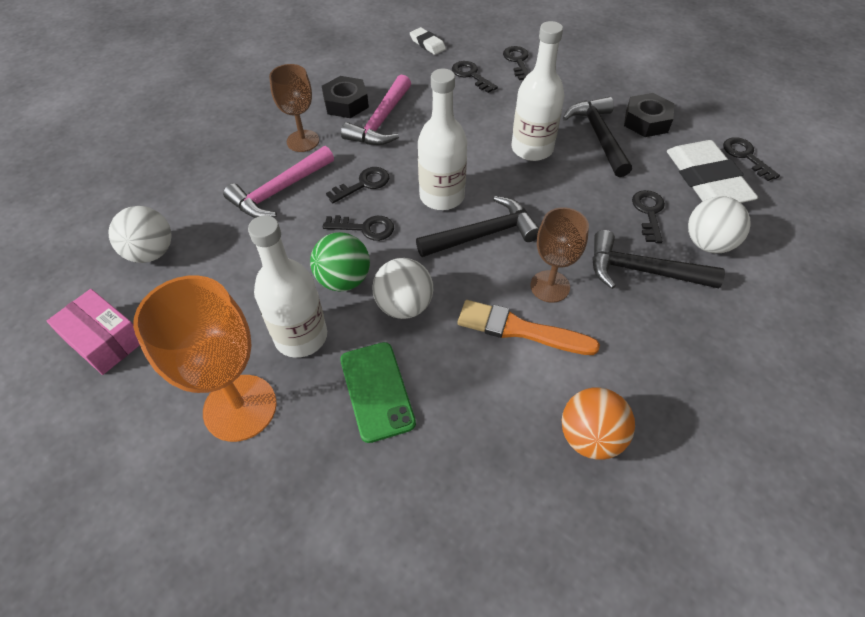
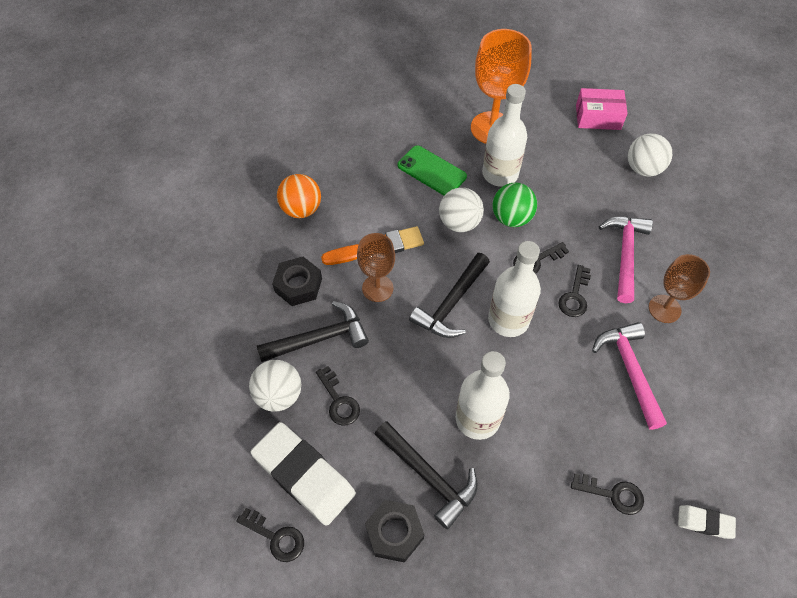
camera: 145 degrees right, 5 degrees up
(346, 103) = (681, 373): black nut -> black nut (298, 285)
(517, 61) = (587, 556): black key -> none

